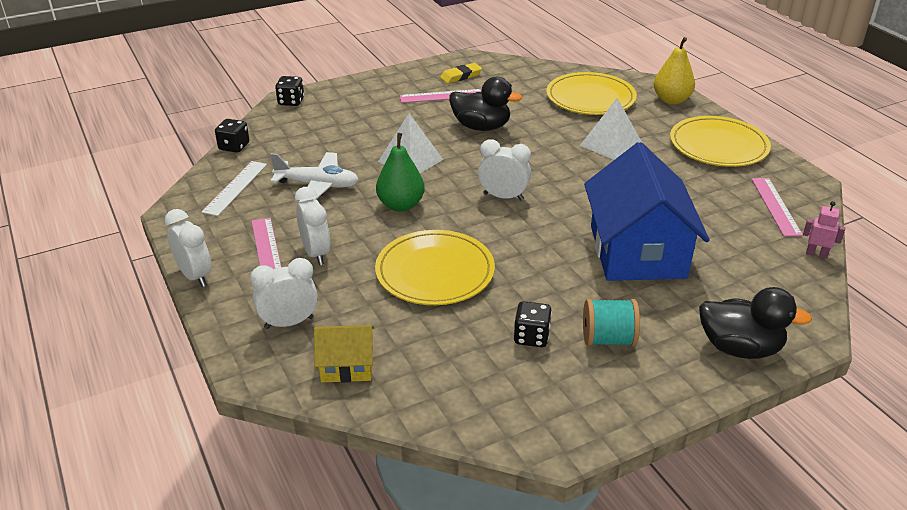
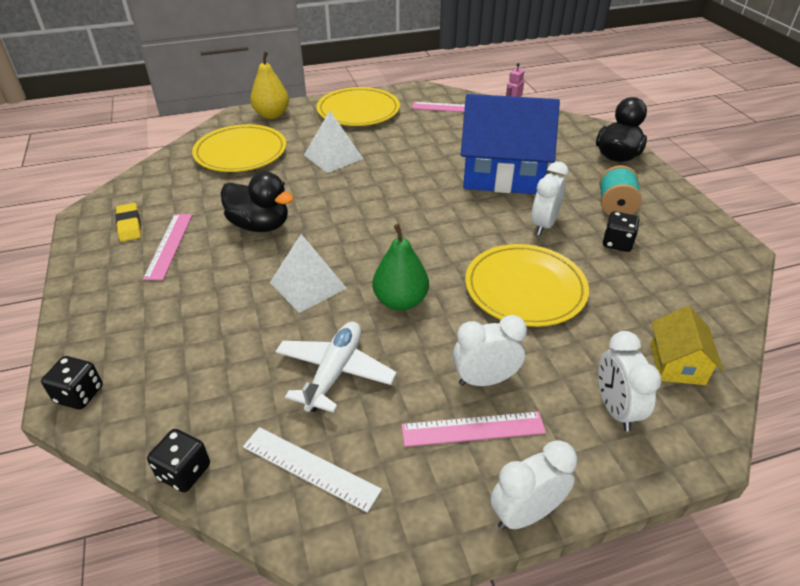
camera: 80 degrees left, 5 degrees up
(481, 127) = (260, 225): black duck -> black duck turned 90 degrees clockwise
(503, 197) = (403, 229): white clock -> white clock (544, 225)

